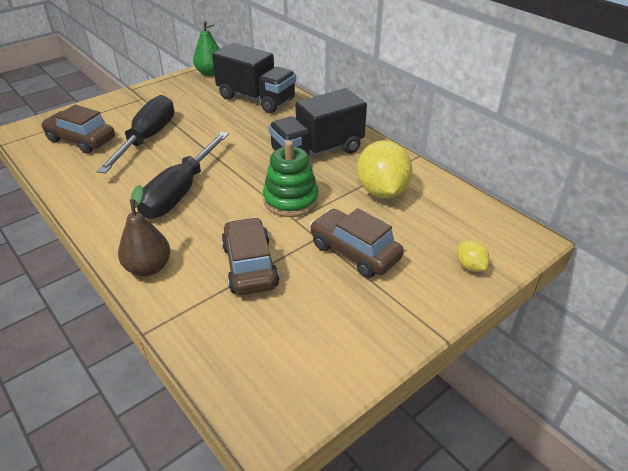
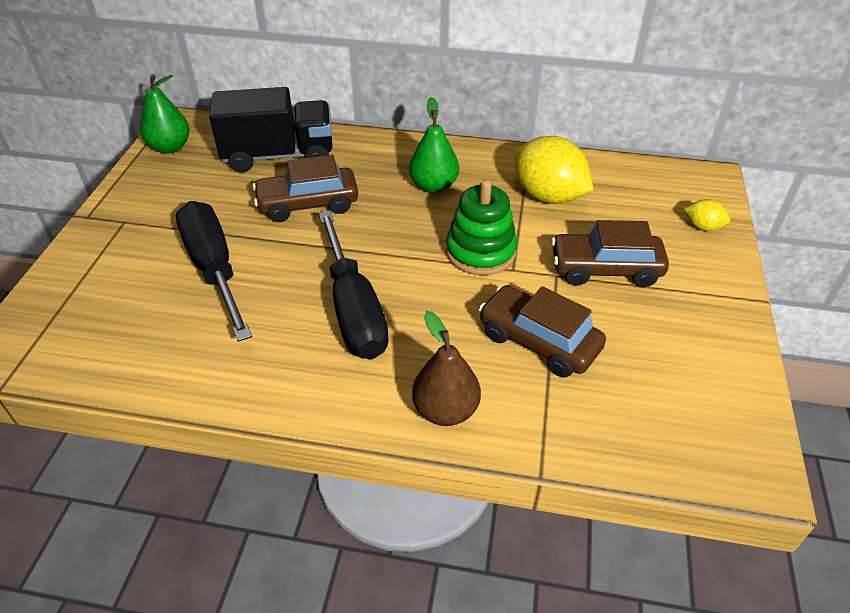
camera: 40 degrees left, 5 degrees up
(81, 140) = (121, 318): brown car -> brown car (308, 204)
(317, 152) = (433, 186): black truck -> green pear

